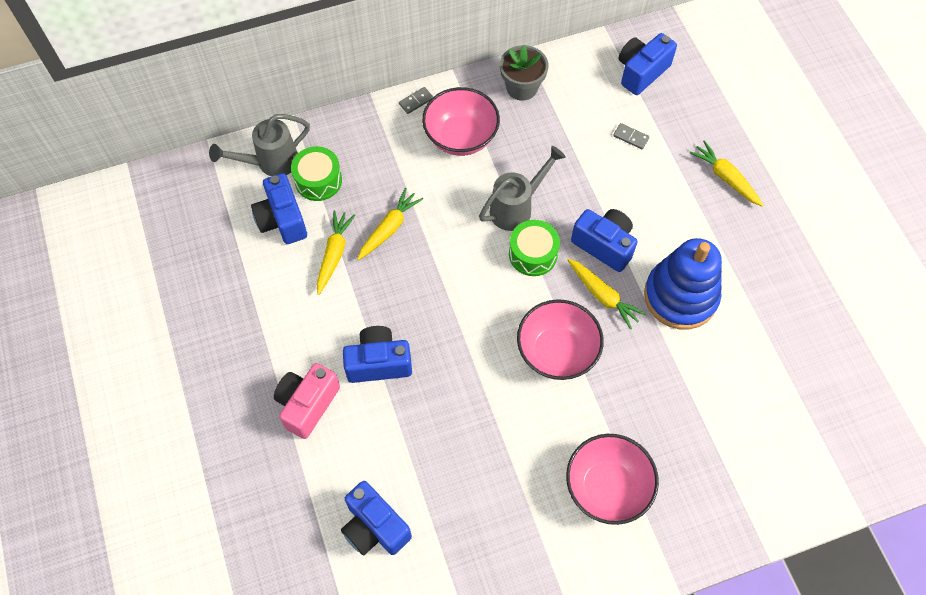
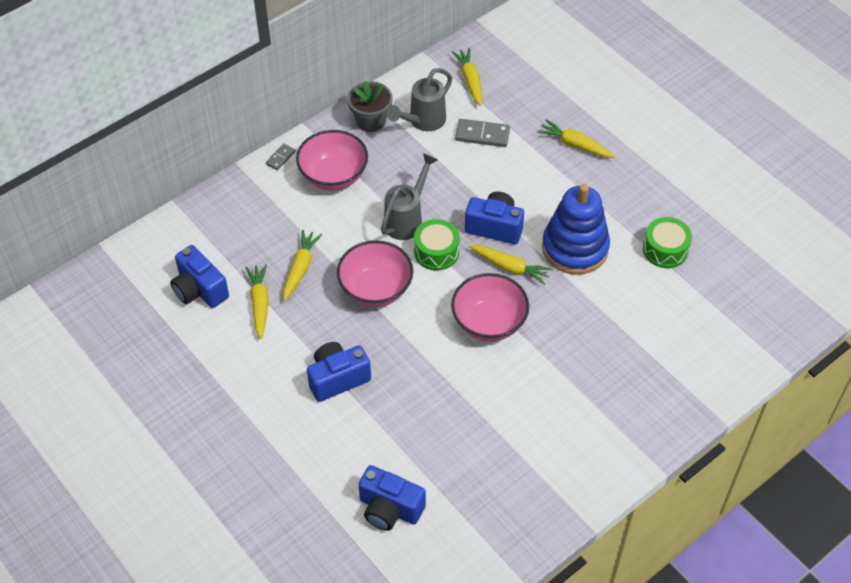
camera: 20 degrees left, 10 degrees down
(270, 163) = (168, 246): grey watering can -> grey watering can (423, 122)
(307, 404) = (288, 432): pink camera -> none
(318, 180) = (219, 248): green drum -> green drum (665, 250)
(607, 487) = (573, 413): pink bowl -> pink bowl (376, 289)
(631, 137) = (482, 135): grey domino -> grey domino, size x1.73
(641, 72) = (470, 80): blue camera -> yellow carrot

